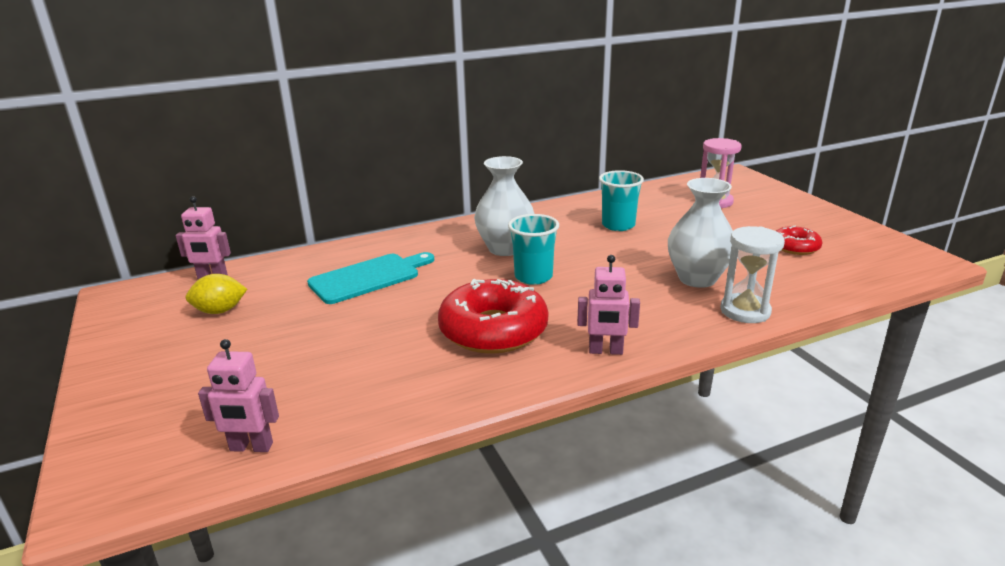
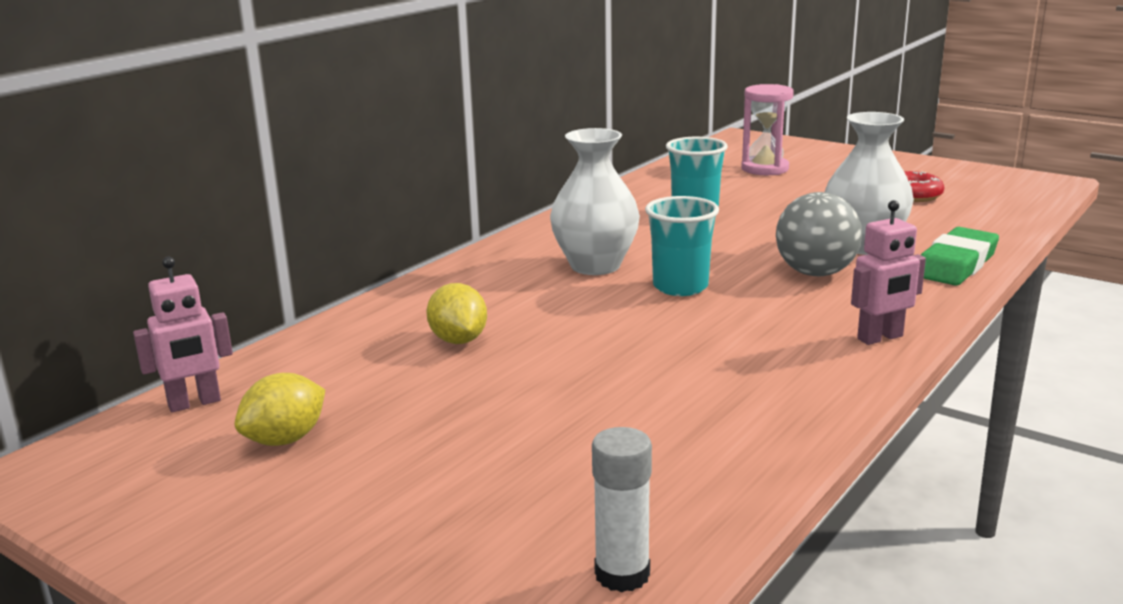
camera: 30 degrees left, 5 degrees down
(251, 447) = (622, 574): pink robot -> white glue stick
(368, 277) = (458, 340): turquoise cutting board -> yellow lemon
(493, 330) = (723, 353): red donut -> none
(633, 290) = (815, 273): none -> grey ball
(745, 311) = (956, 264): white hourglass -> green eraser

